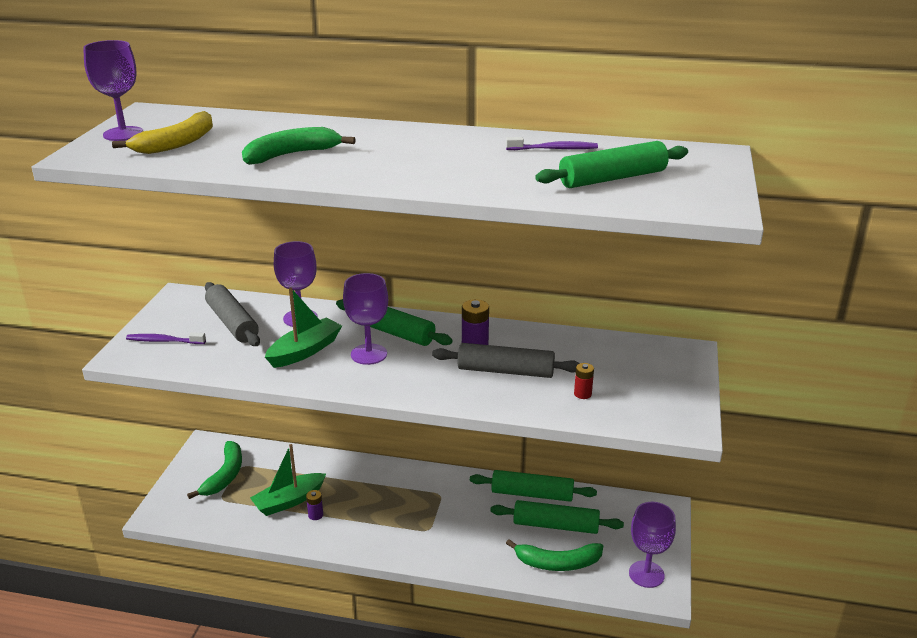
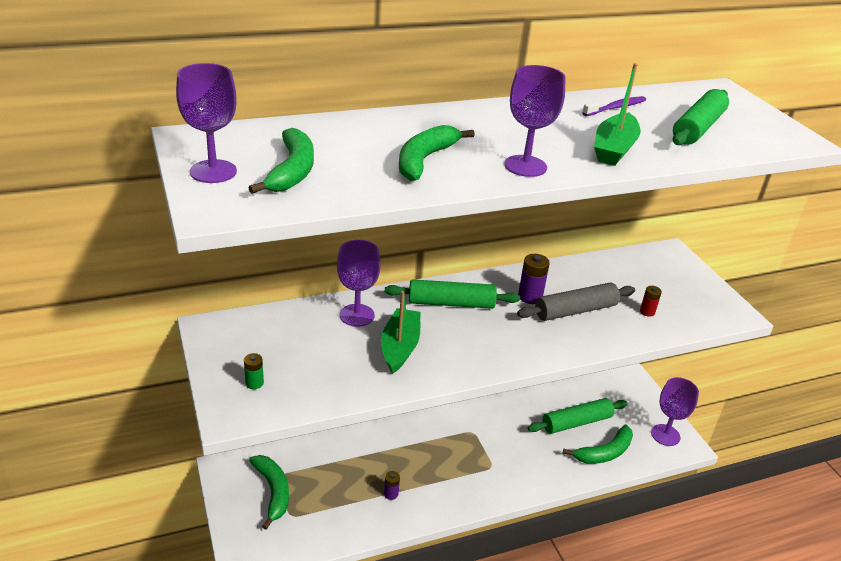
camera: 35 degrees left, 5 degrees up
(164, 341) = (254, 383): purple toothbrush -> green battery
(176, 143) = (292, 171): yellow banana -> green banana
(232, 323) = (299, 341): grey rolling pin -> none
(289, 501) = (355, 491): green boat -> green boat (614, 149)
(369, 354) = (457, 331): purple goblet -> purple goblet (525, 166)
(532, 494) = (538, 403): green rolling pin -> none

